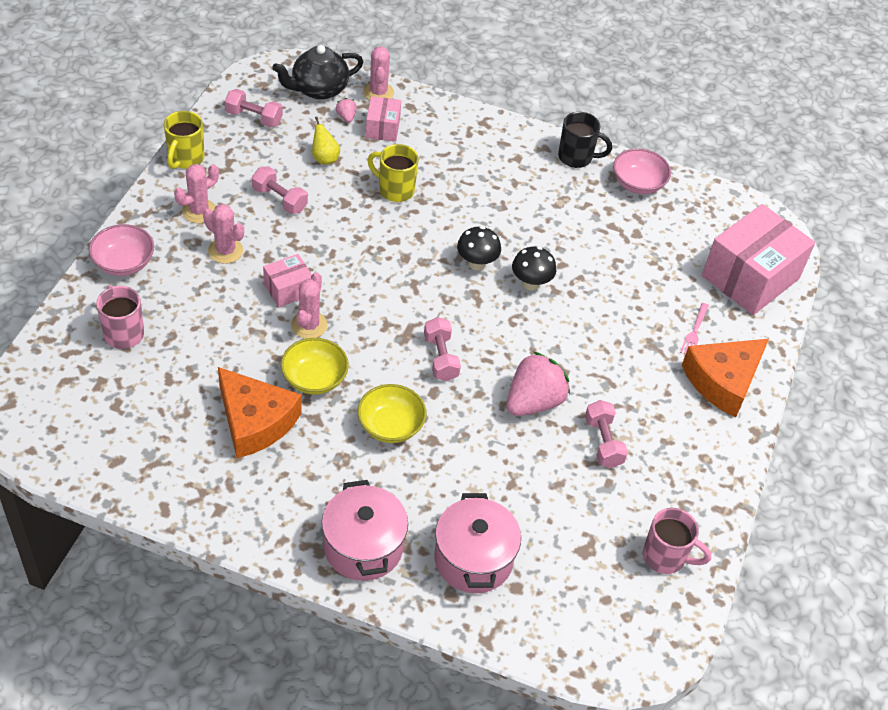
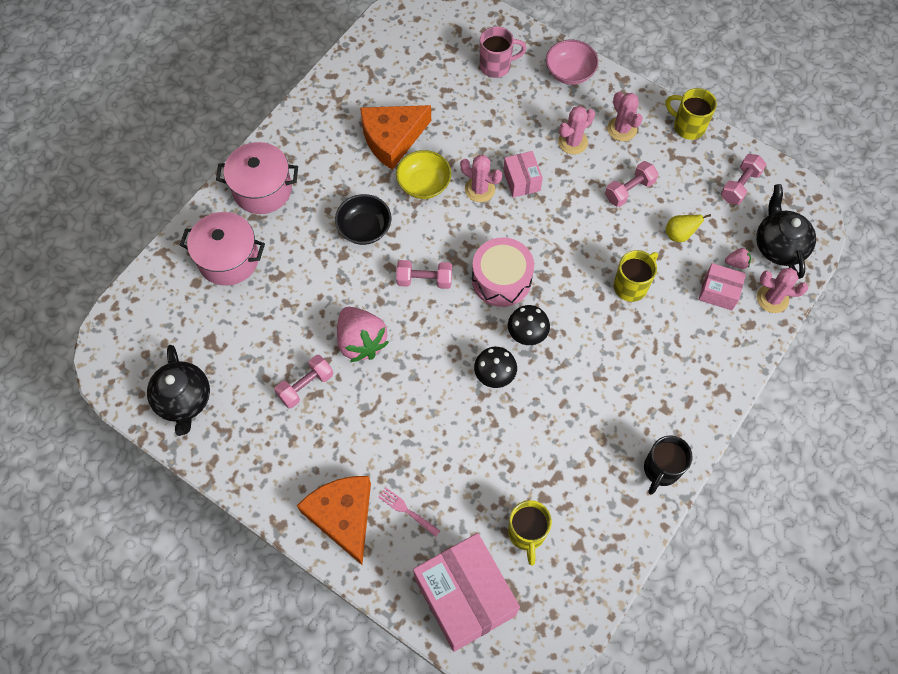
camera: 110 degrees right, 15 degrees up
(390, 426) = (364, 228): yellow bowl -> black bowl
(419, 291) = (501, 279): none -> pink drum
(603, 442) = (305, 386): pink dumbbell -> pink dumbbell turned 45 degrees counterclockwise
(638, 184) = (615, 523): pink bowl -> none
(665, 557) = (184, 400): pink mug -> black teapot
(675, 241) = (527, 534): none -> yellow mug

